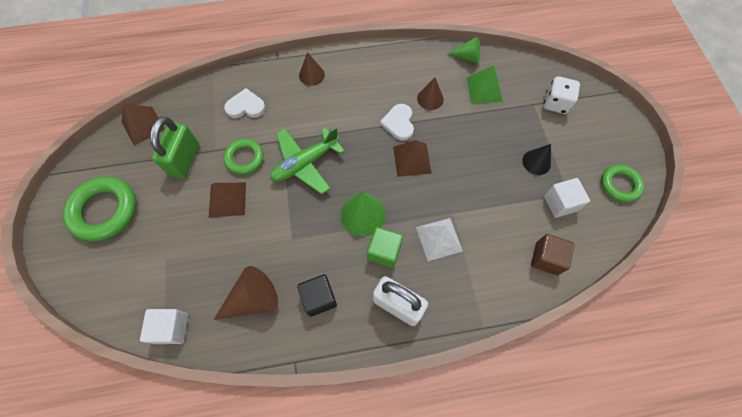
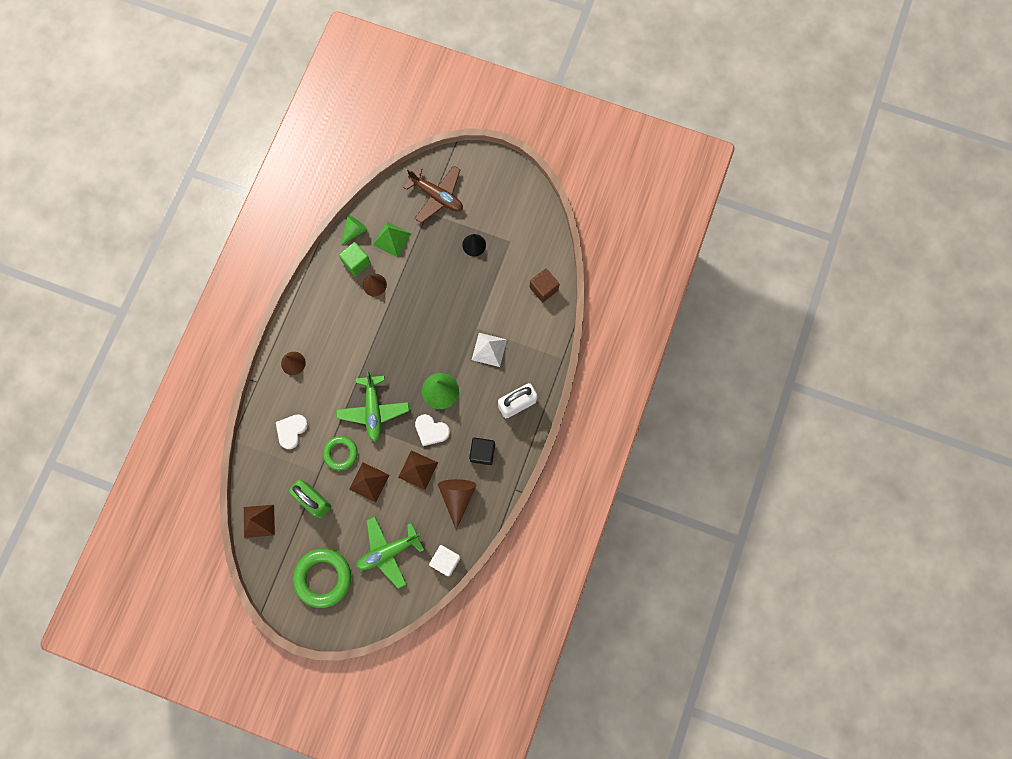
camera: 60 degrees left, 10 degrees up
(158, 260) = (388, 551): none -> green plane
(384, 251) = (476, 391): green cube -> green cube (356, 262)
(399, 123) = (381, 321): white heart -> white heart (431, 430)
(412, 160) = (418, 331): brown pyramid -> brown pyramid (418, 470)
(555, 103) = (437, 196): white dice -> brown plane
(560, 203) = (513, 251): white cube -> none
(619, 185) = (524, 202): green ring -> none

